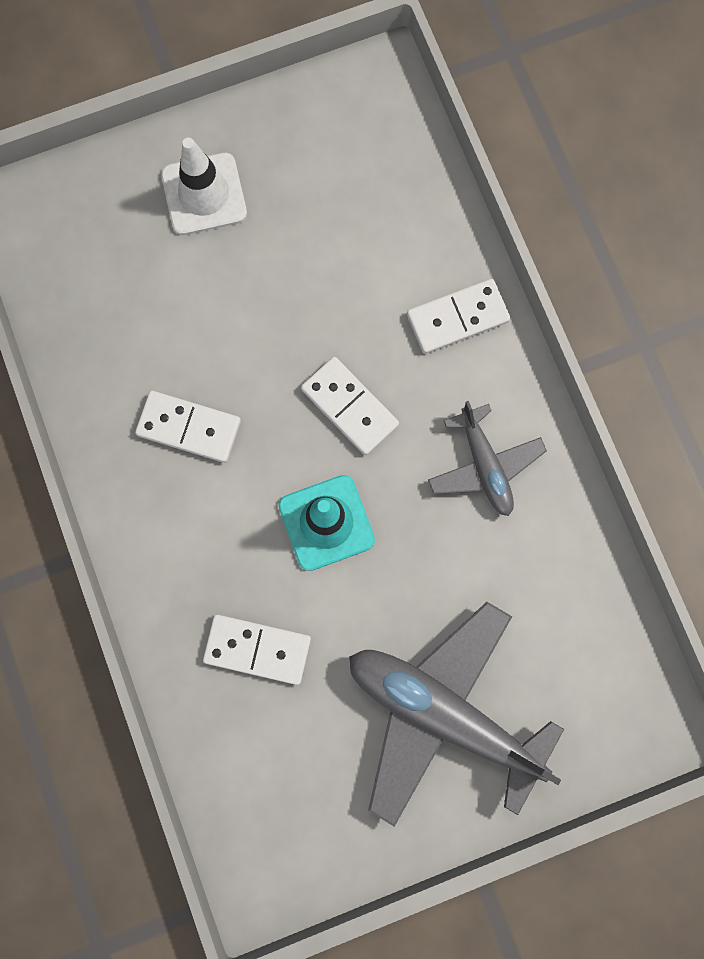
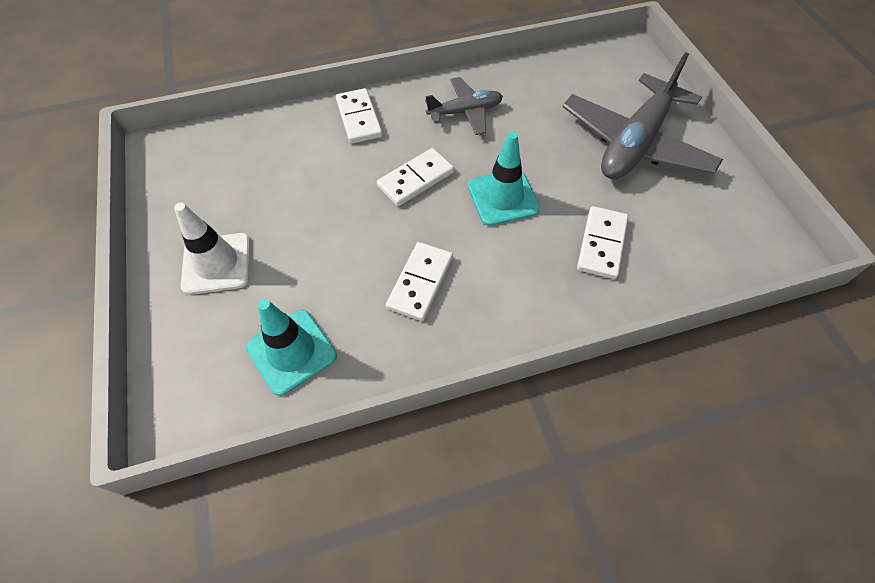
camera: 85 degrees left, 20 degrees down
(96, 300) = (291, 351): none -> turquoise traffic cone

